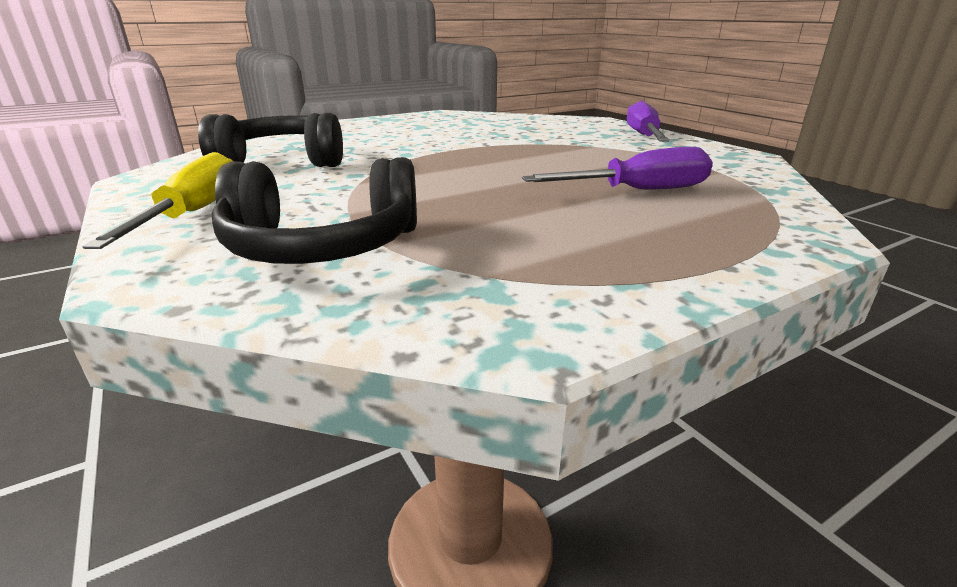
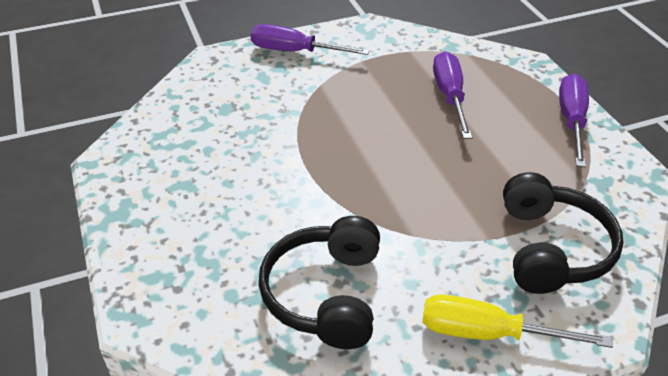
camera: 80 degrees left, 15 degrees up
(667, 268) = (571, 120): none -> purple screwdriver

